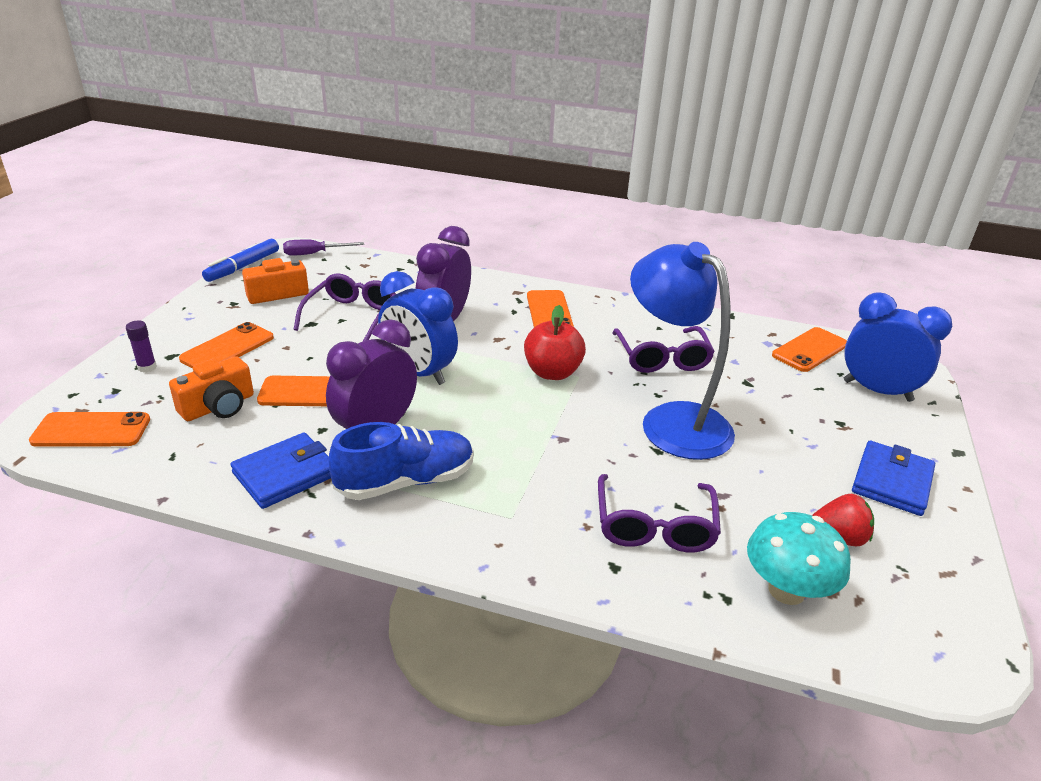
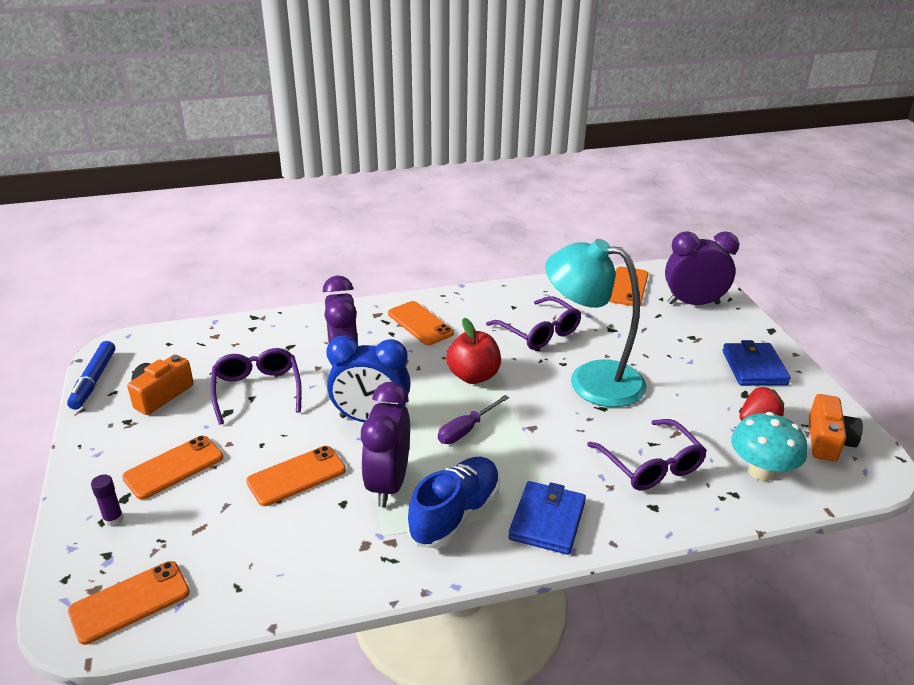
camera: 30 degrees left, 0 degrees up
(218, 406) = (228, 524): orange camera -> orange camera (827, 441)
(227, 348) = (174, 467): orange phone -> orange phone turned 45 degrees clockwise
(285, 474) = (354, 554): blue wallet -> blue wallet (547, 521)
(314, 254) = (153, 341): purple screwdriver -> purple screwdriver (466, 430)
(672, 420) = (591, 380): blue lamp -> turquoise lamp
(877, 391) = (693, 303): blue clock -> purple clock

